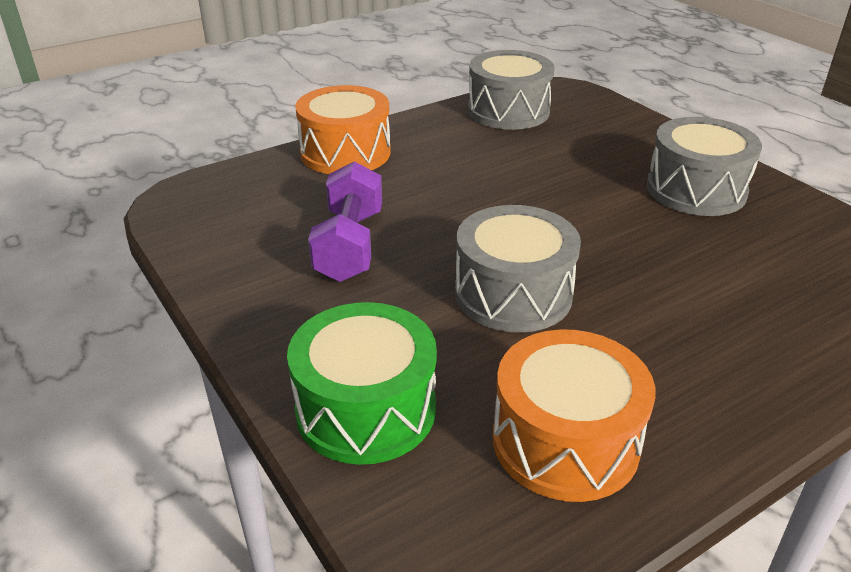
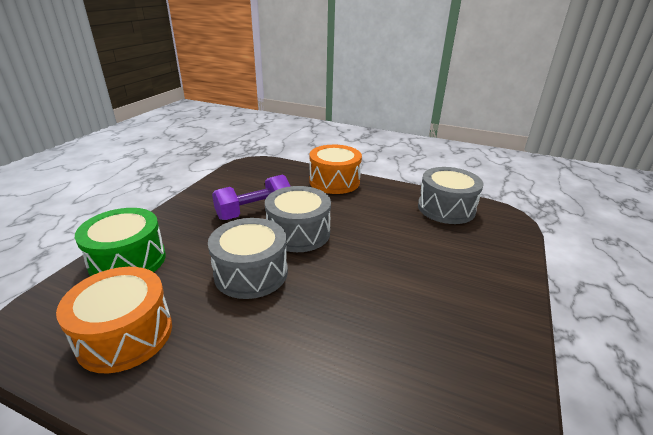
camera: 55 degrees right, 5 degrees down
(696, 190) = (453, 314): grey drum -> grey drum (298, 233)

